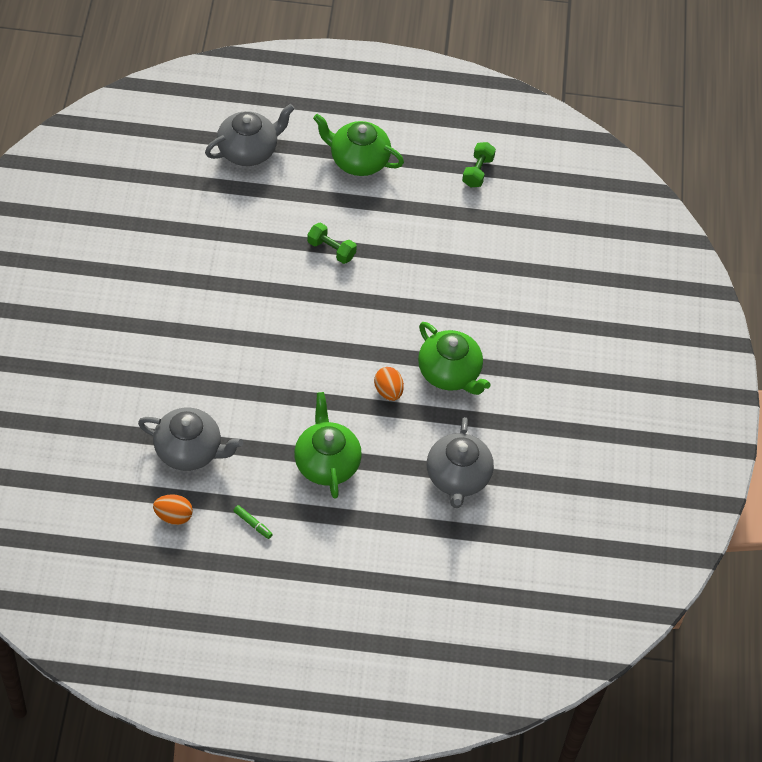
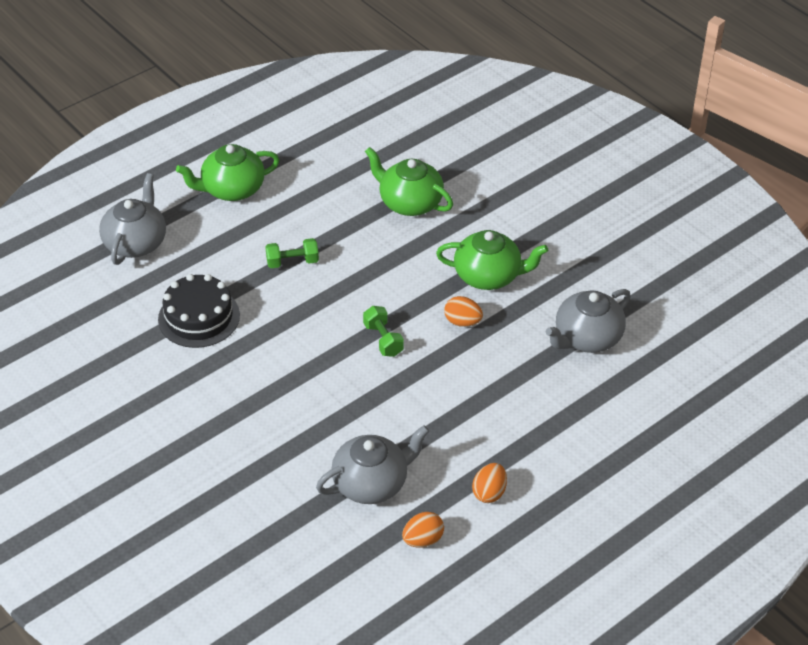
camera: 40 degrees left, 10 degrees down
(224, 240) = (199, 317): none -> black cake
(253, 524) = (489, 492): green marker -> orange egg
(326, 463) = (485, 405): green teapot -> green teapot (410, 203)
(457, 477) = (587, 338): grey teapot -> grey teapot turned 90 degrees clockwise
(477, 172) = (330, 135): green dumbbell -> green dumbbell (383, 340)

